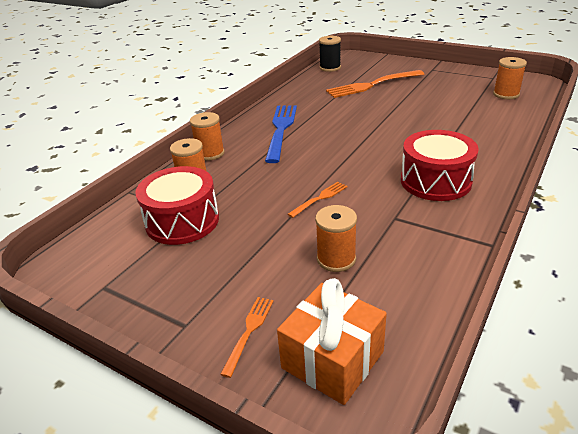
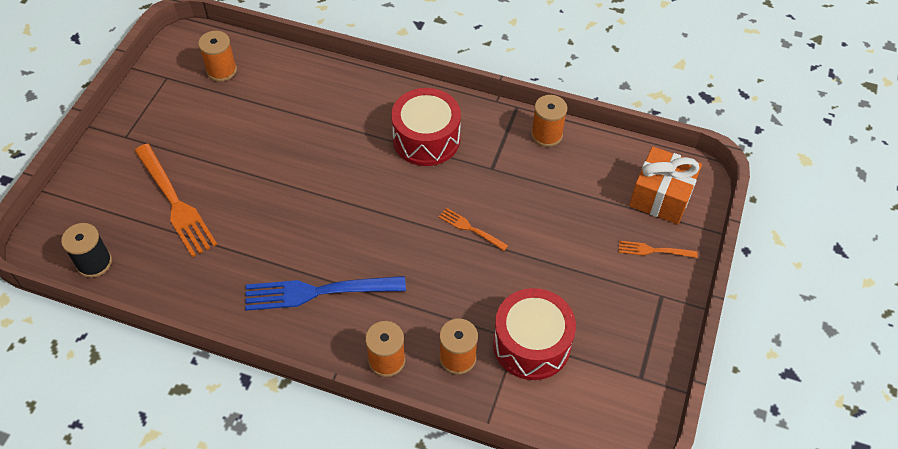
camera: 105 degrees left, 20 degrees up
(336, 259) = (558, 205): orange spool -> orange spool (546, 135)

